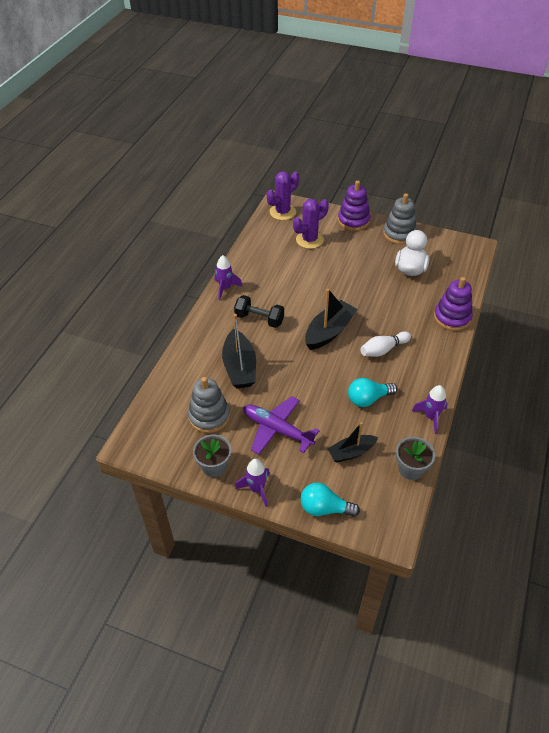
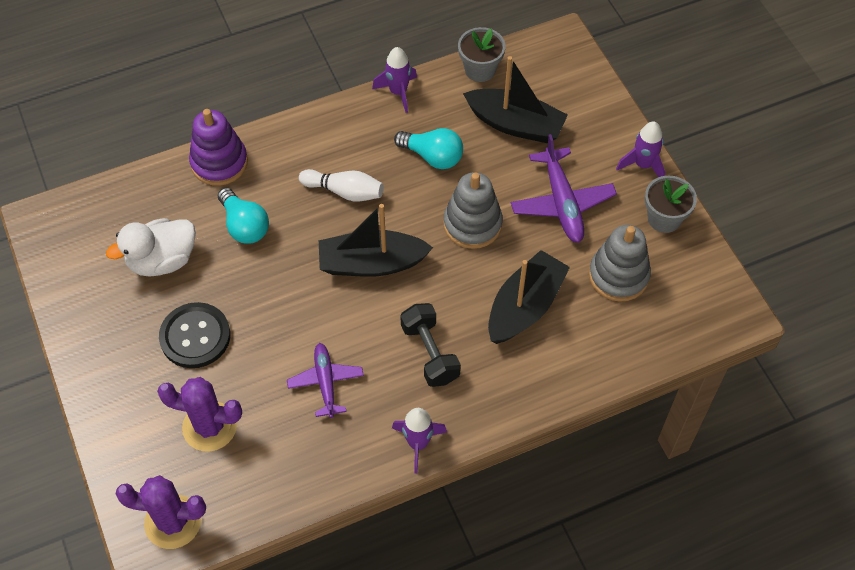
camera: 135 degrees left, 10 degrees up
(287, 280) = (326, 382): none -> purple plane
(325, 508) = (597, 101): turquoise light bulb -> turquoise light bulb (244, 225)
(351, 452) = (515, 124): black boat -> black boat, size x1.54
(353, 221) = (107, 405): purple stacking toy -> none
(357, 258) = (195, 336): none -> black button
(399, 234) = (89, 325): grey stacking toy -> grey stacking toy (472, 224)

